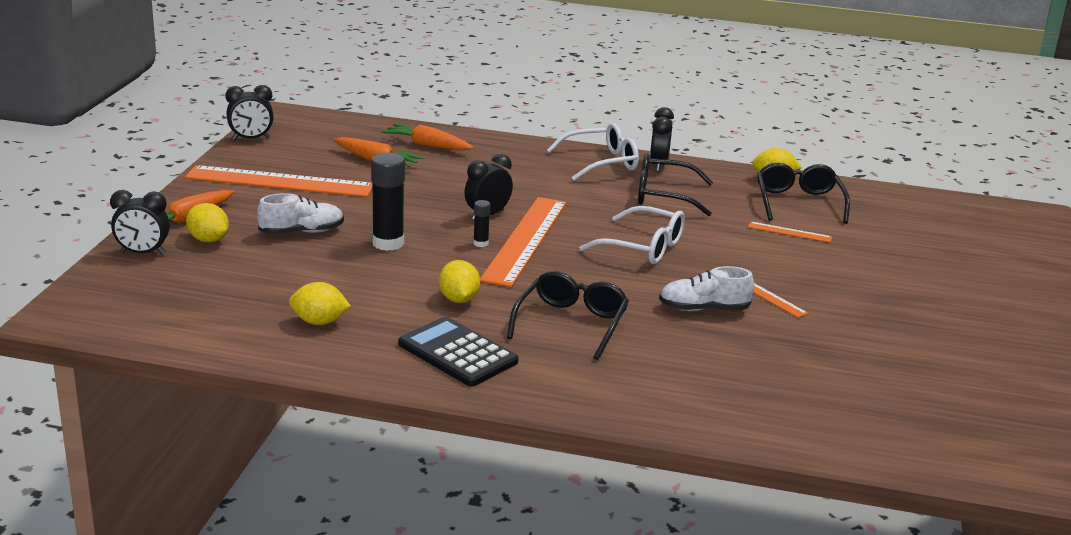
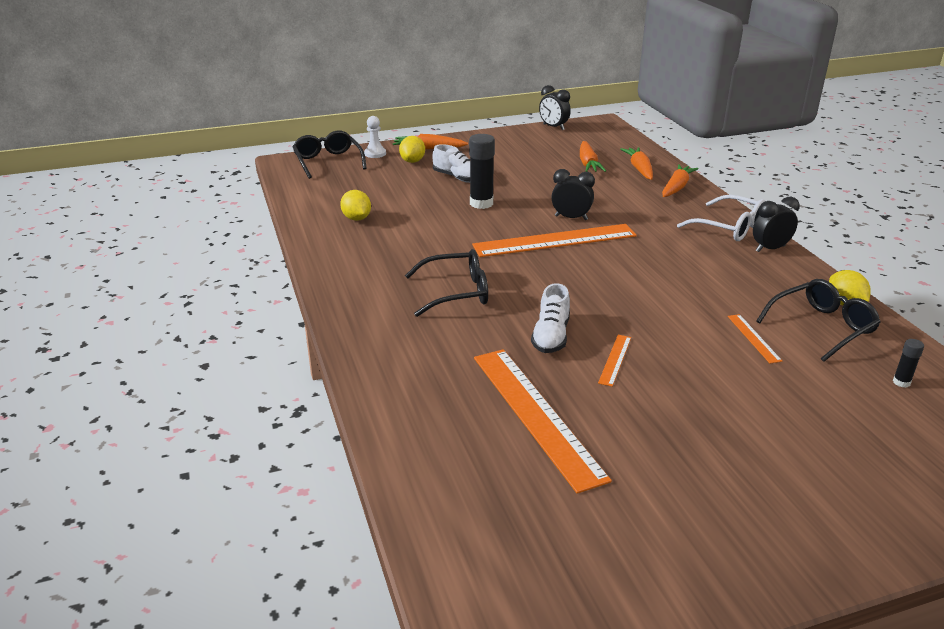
camera: 60 degrees right, 5 degrees up
(143, 253) = (375, 153): black clock -> white pawn
(280, 182) = (512, 152): orange ruler -> orange ruler (535, 414)
(457, 353) = (368, 268): black calculator -> none
(459, 299) = (438, 246): yellow lemon -> none
(481, 243) = (526, 229): black glue stick -> black glue stick (901, 382)
(493, 148) = (676, 187): none -> orange carrot
(643, 247) = (614, 284): white glasses -> none
(664, 196) = (718, 266): black glasses -> black glasses (328, 162)
(703, 309) = (551, 336): white shoe -> white shoe turned 135 degrees counterclockwise

